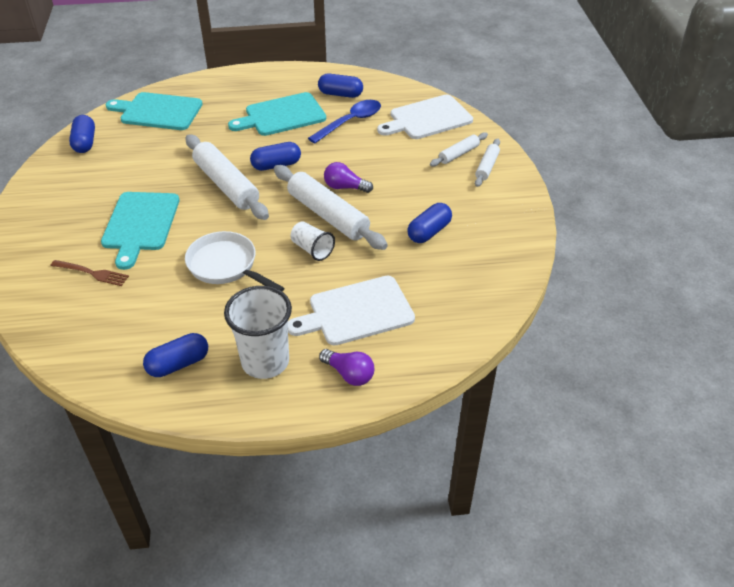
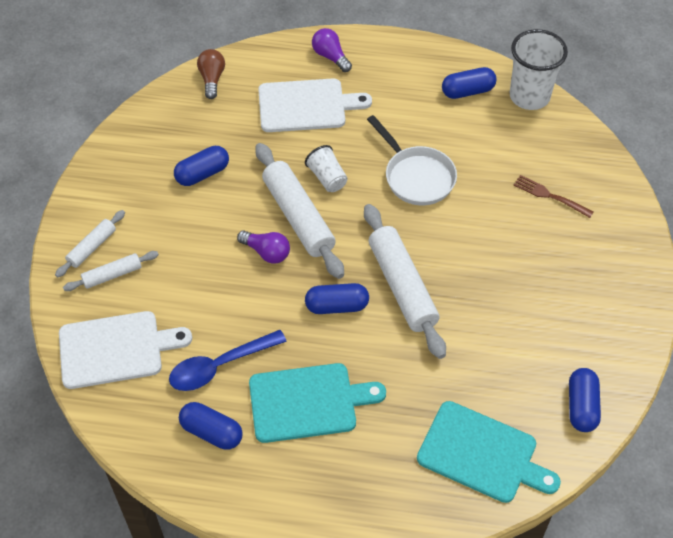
camera: 165 degrees left, 10 degrees up
(140, 224) = (503, 248): turquoise cutting board -> none
(265, 362) = (395, 79): white cup -> white cup (529, 97)
(470, 320) = (212, 79): none -> brown light bulb

